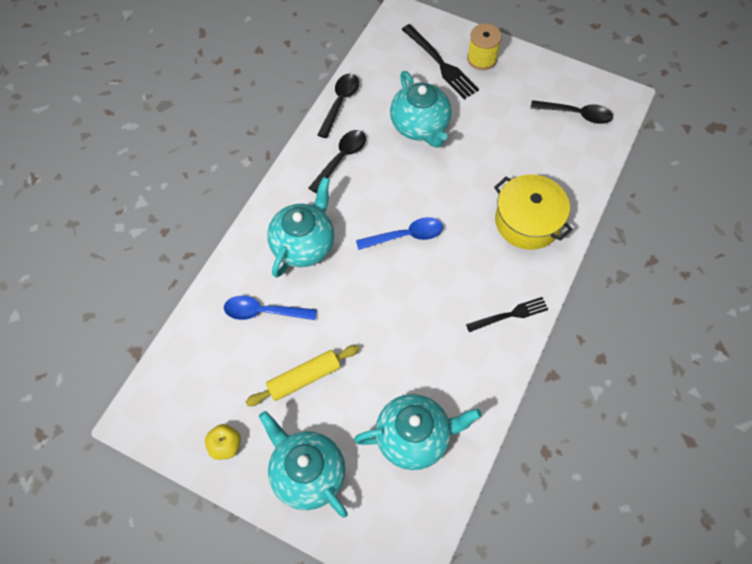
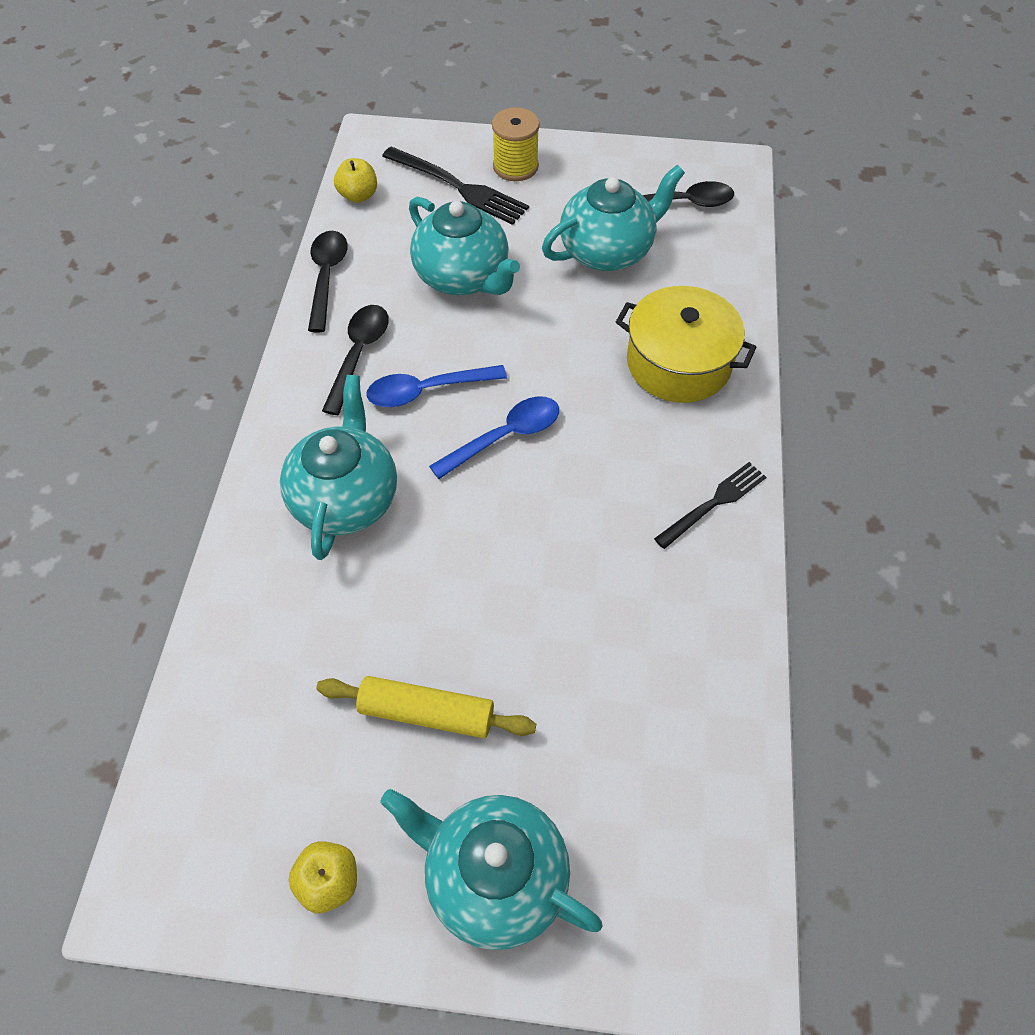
camera: 20 degrees left, 5 degrees down
(263, 312) = (316, 626): blue spoon -> blue spoon (426, 391)
(304, 378) = (426, 713): yellow rolling pin -> yellow rolling pin turned 60 degrees clockwise
(377, 52) = (358, 195): none -> yellow apple
(414, 437) = (649, 746): turquoise teapot -> turquoise teapot (607, 251)

